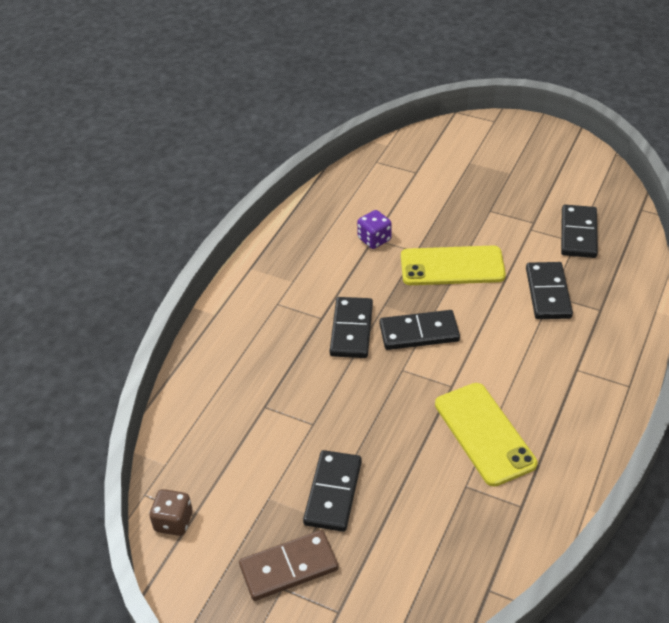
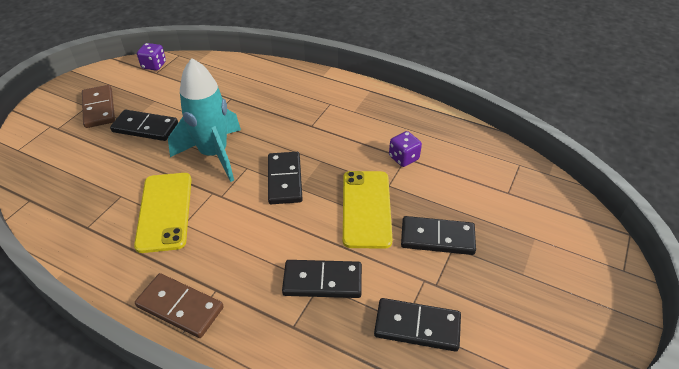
camera: 90 degrees right, 0 degrees up
(173, 522) = (154, 65): brown dice -> purple dice
(351, 330) = (295, 141): black domino -> black domino (437, 238)
(382, 404) = (214, 154): none -> turquoise rocket
(484, 434) = (164, 211): yellow phone -> yellow phone turned 75 degrees counterclockwise
(604, 392) = (180, 307): none -> brown domino

